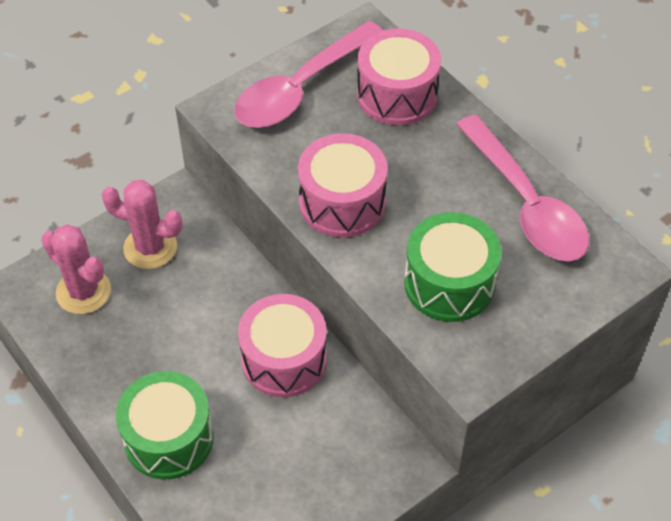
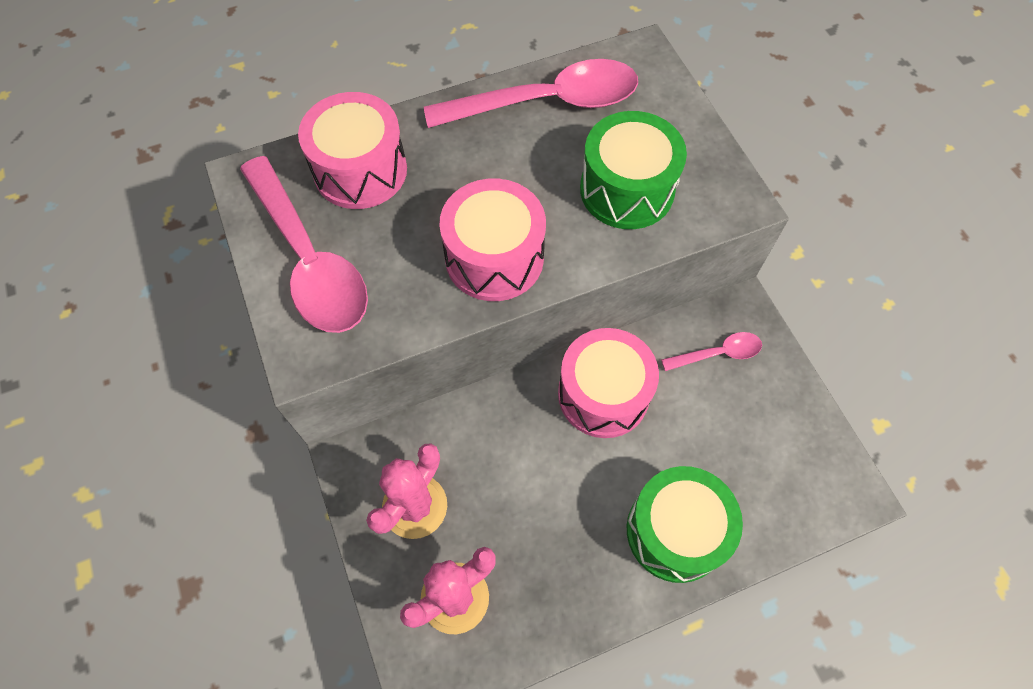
camera: 75 degrees left, 10 degrees up
(354, 448) = (718, 353): none -> pink spoon

